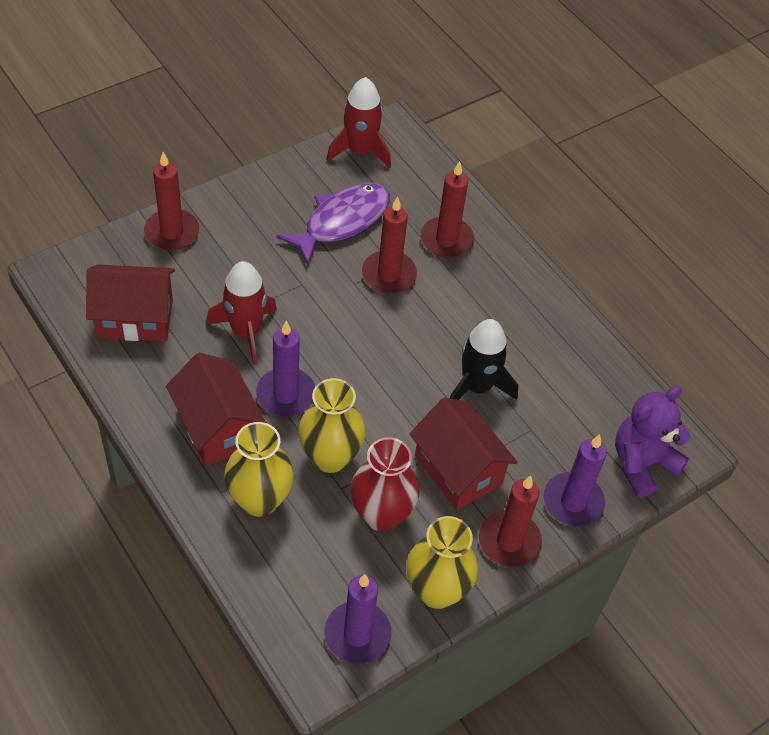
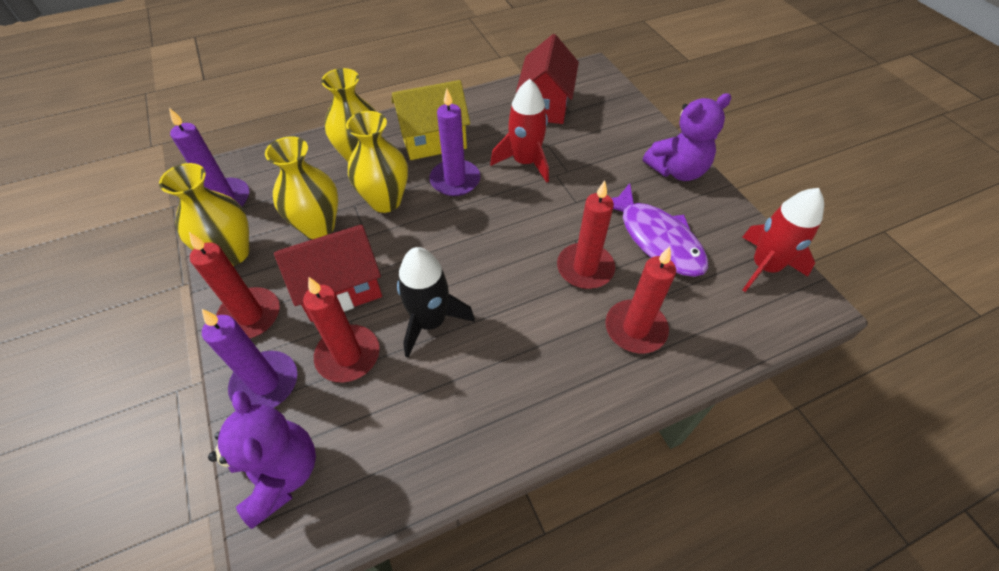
camera: 105 degrees right, 0 degrees up
(172, 232) = (635, 127): red candle -> red candle (348, 355)
(217, 428) = (433, 140): red house -> yellow house
(241, 201) = (677, 170): none -> purple teddy bear
(381, 514) = (318, 227): red vase -> yellow vase

